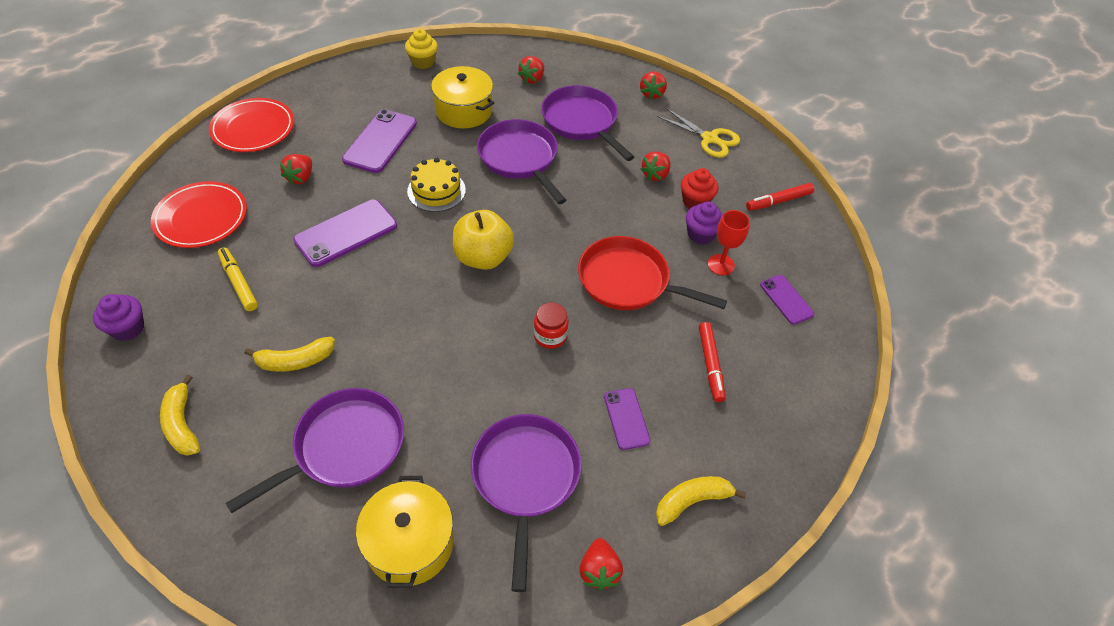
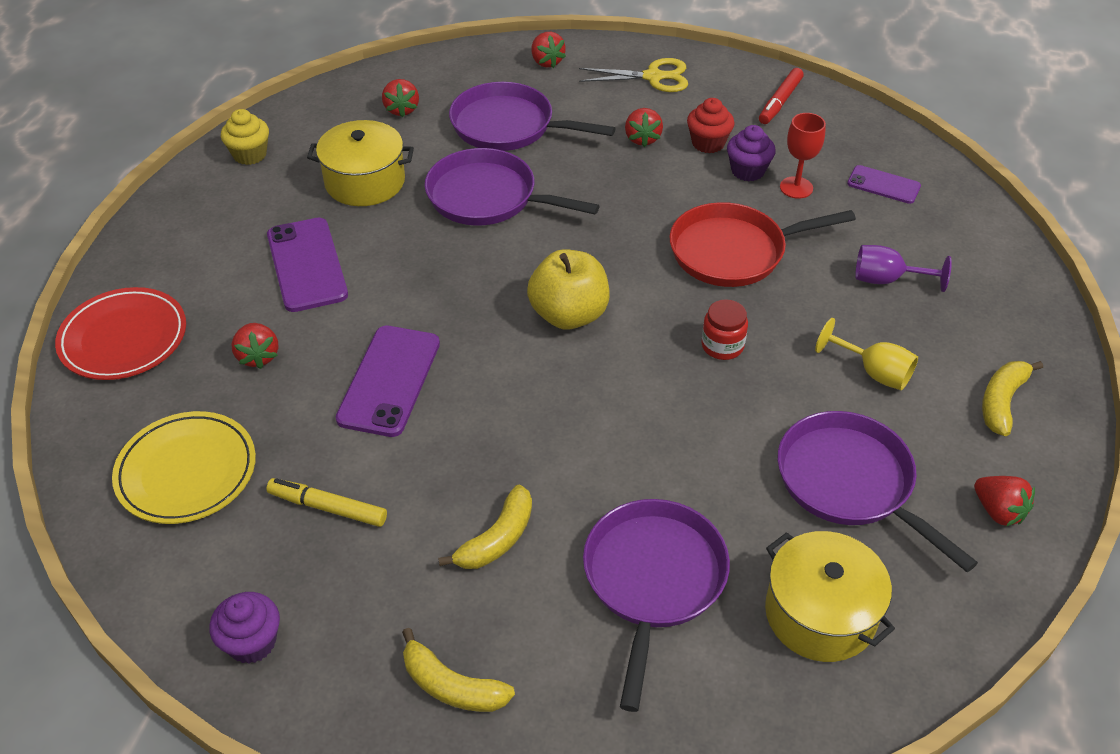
camera: 35 degrees left, 5 degrees down
(201, 218) = (186, 471): red plate -> yellow plate
(436, 191) = (437, 279): yellow cake -> none
(626, 418) = (873, 372): purple phone -> yellow goblet
(710, 365) = (887, 280): red marker -> purple goblet

